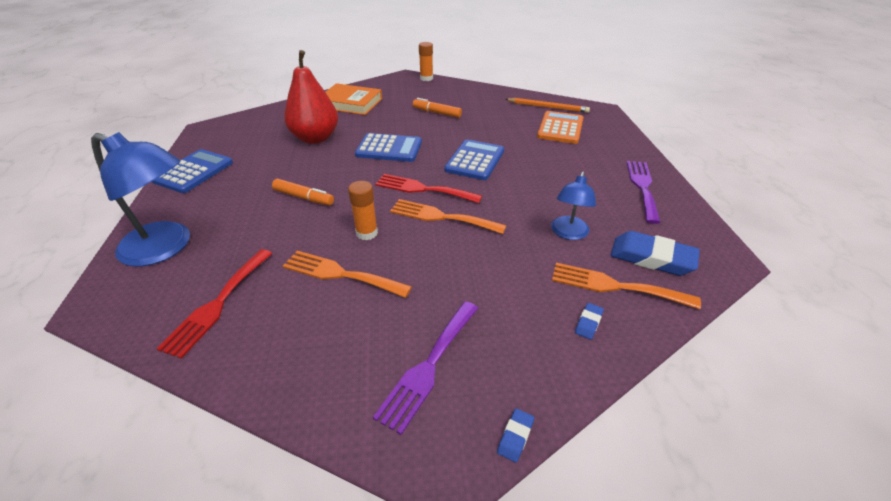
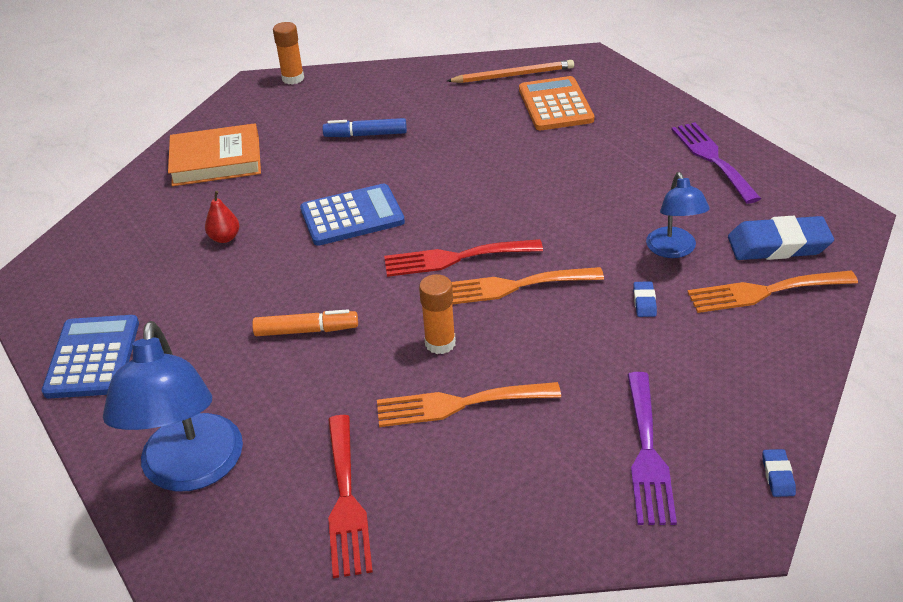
camera: 25 degrees left, 0 degrees up
(166, 248) = (191, 470): blue lamp -> blue lamp turned 90 degrees clockwise
(315, 138) = (225, 238): red pear -> red pear, size x0.41
(437, 113) = (365, 135): orange marker -> blue marker
(475, 160) = (485, 193): blue calculator -> none
(588, 323) = (765, 342): blue eraser -> blue eraser (644, 302)

